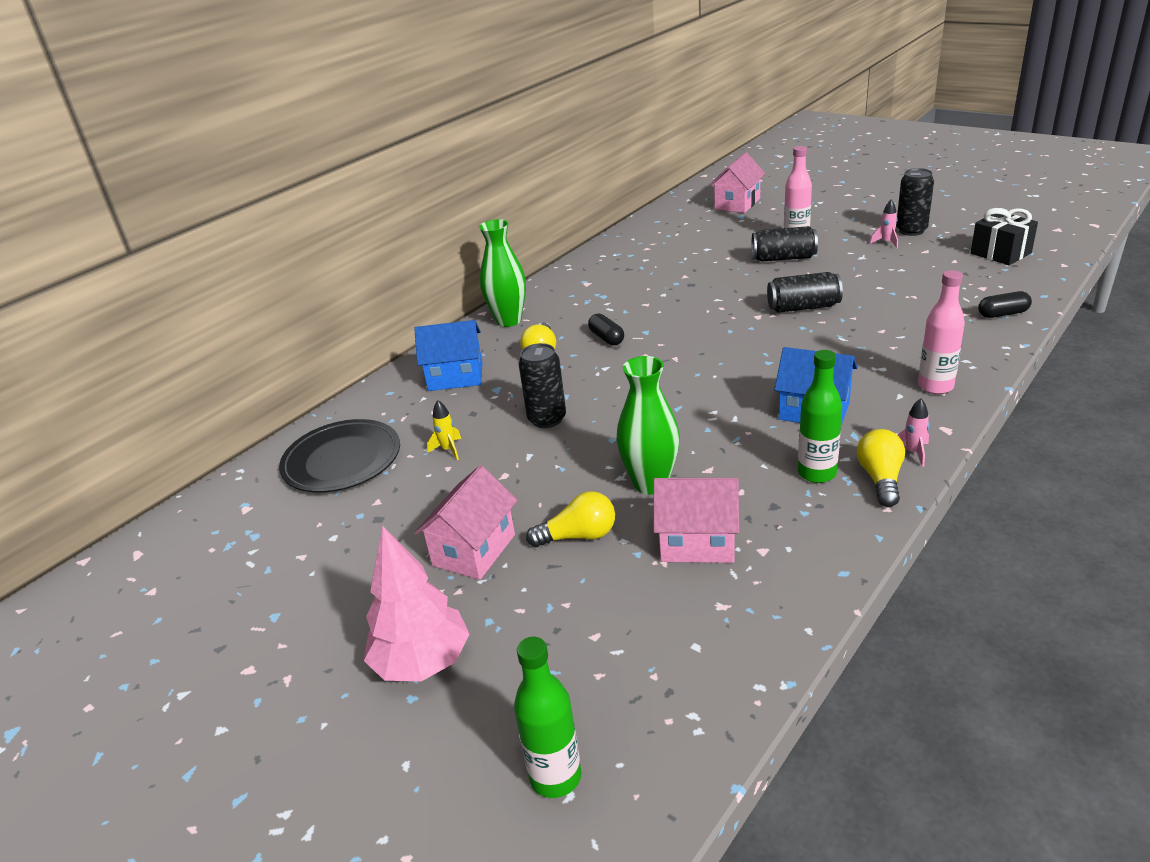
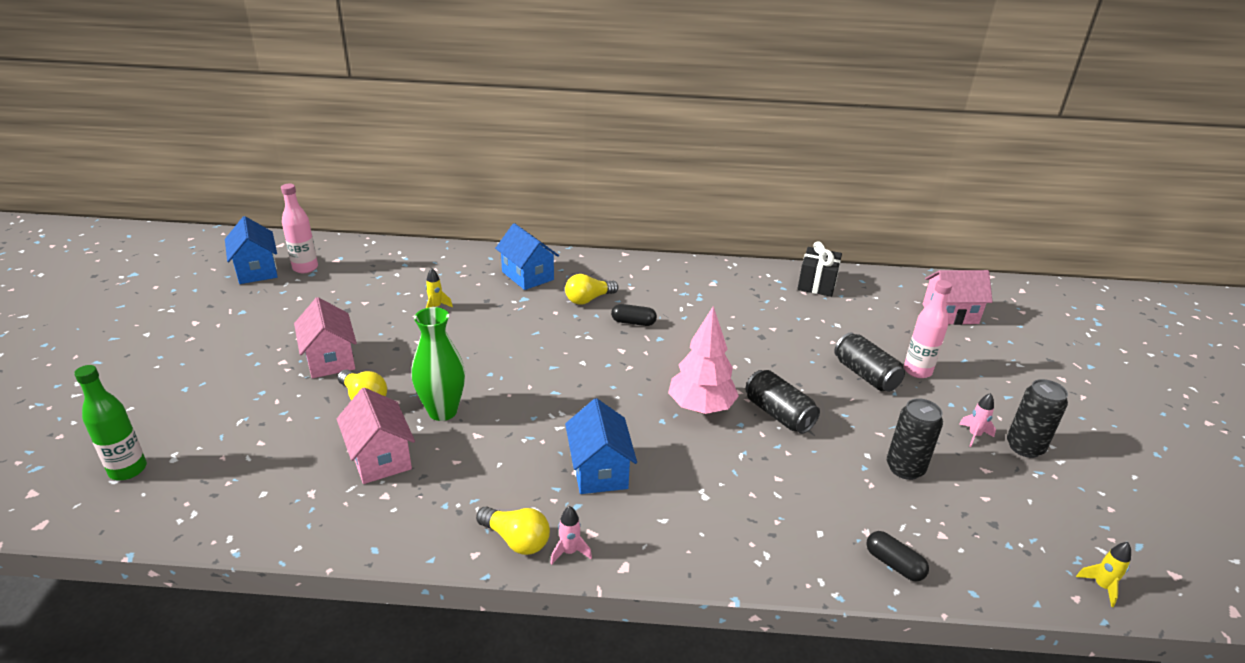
camera: 50 degrees right, 0 degrees up
(180, 587) = (256, 270): none -> blue house
(342, 460) = (402, 272): black plate -> none
(423, 663) = (215, 381): pink tree -> pink tree (701, 408)
(474, 550) = (330, 359): pink house -> pink house turned 75 degrees clockwise
(509, 320) = (622, 269): green vase -> none
(547, 419) = (499, 334): black can -> black can (905, 468)
(606, 338) = (633, 322): black capsule -> black capsule turned 75 degrees clockwise
(816, 473) = (504, 497): green bottle -> none
(880, 479) = (516, 540): yellow light bulb -> yellow light bulb turned 60 degrees clockwise
(935, 386) = (697, 542): pink bottle -> pink bottle (305, 268)
(1000, 253) = (1046, 533): black gift -> black gift (817, 284)
(1057, 253) = (1101, 587): none -> yellow rocket

